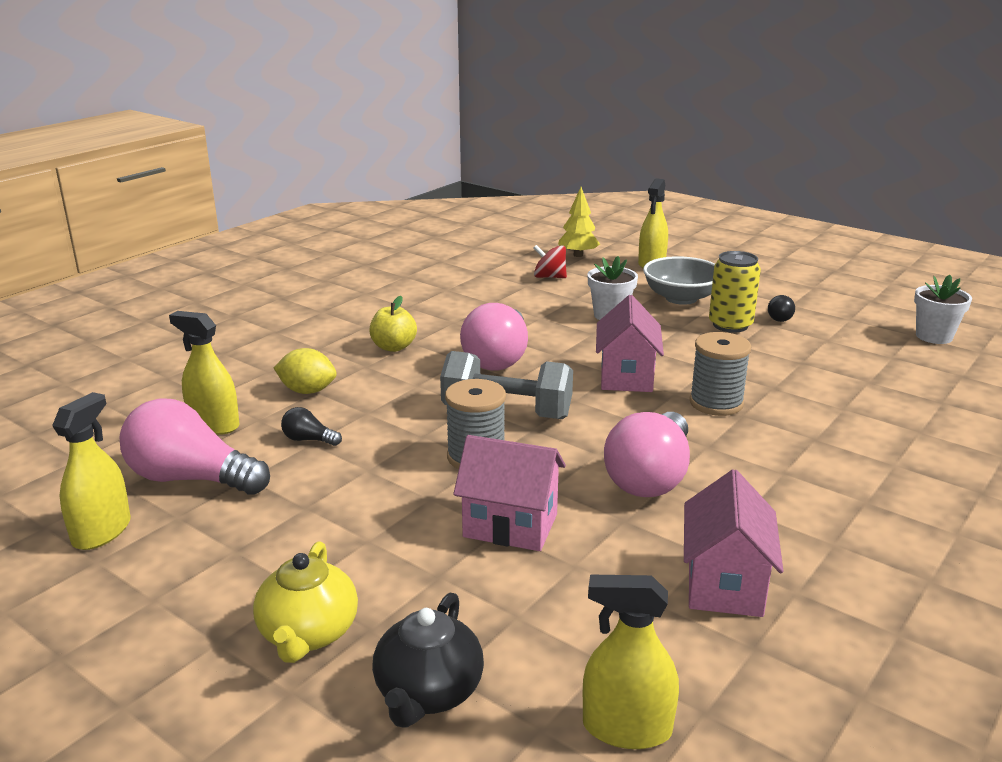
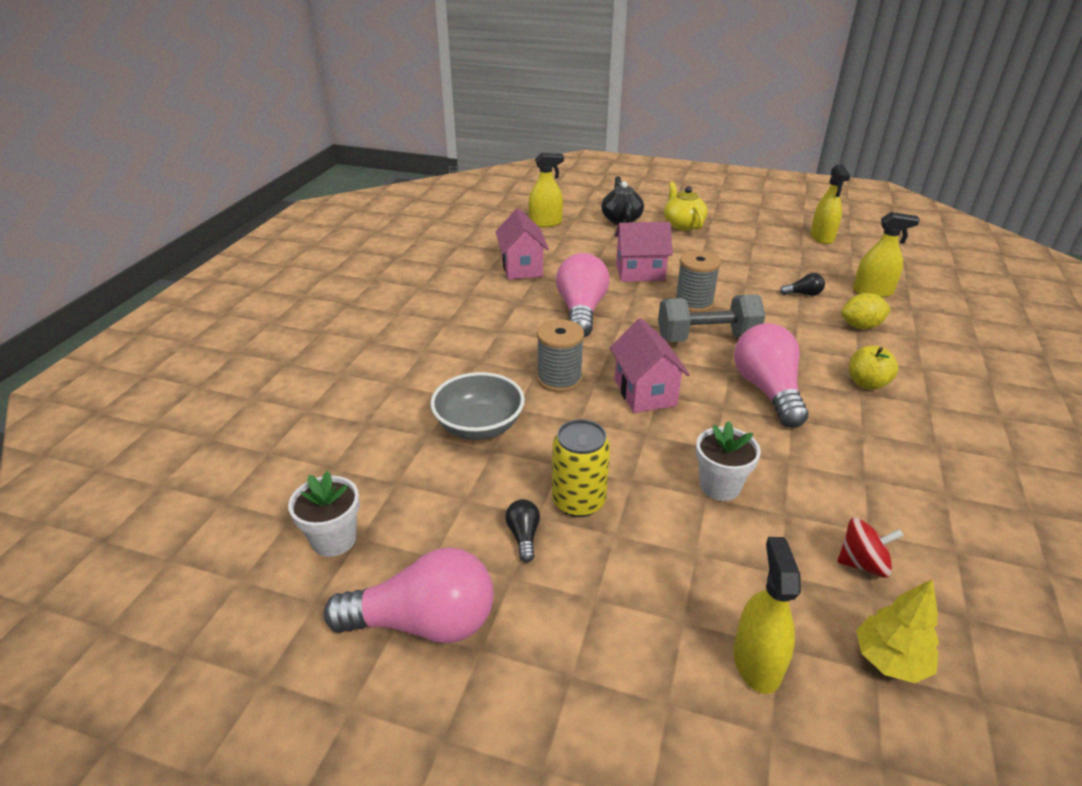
camera: 160 degrees right, 10 degrees up
(191, 479) = (827, 263): pink light bulb -> pink light bulb (424, 622)
(681, 298) = (660, 552): grey bowl -> grey bowl (479, 426)

